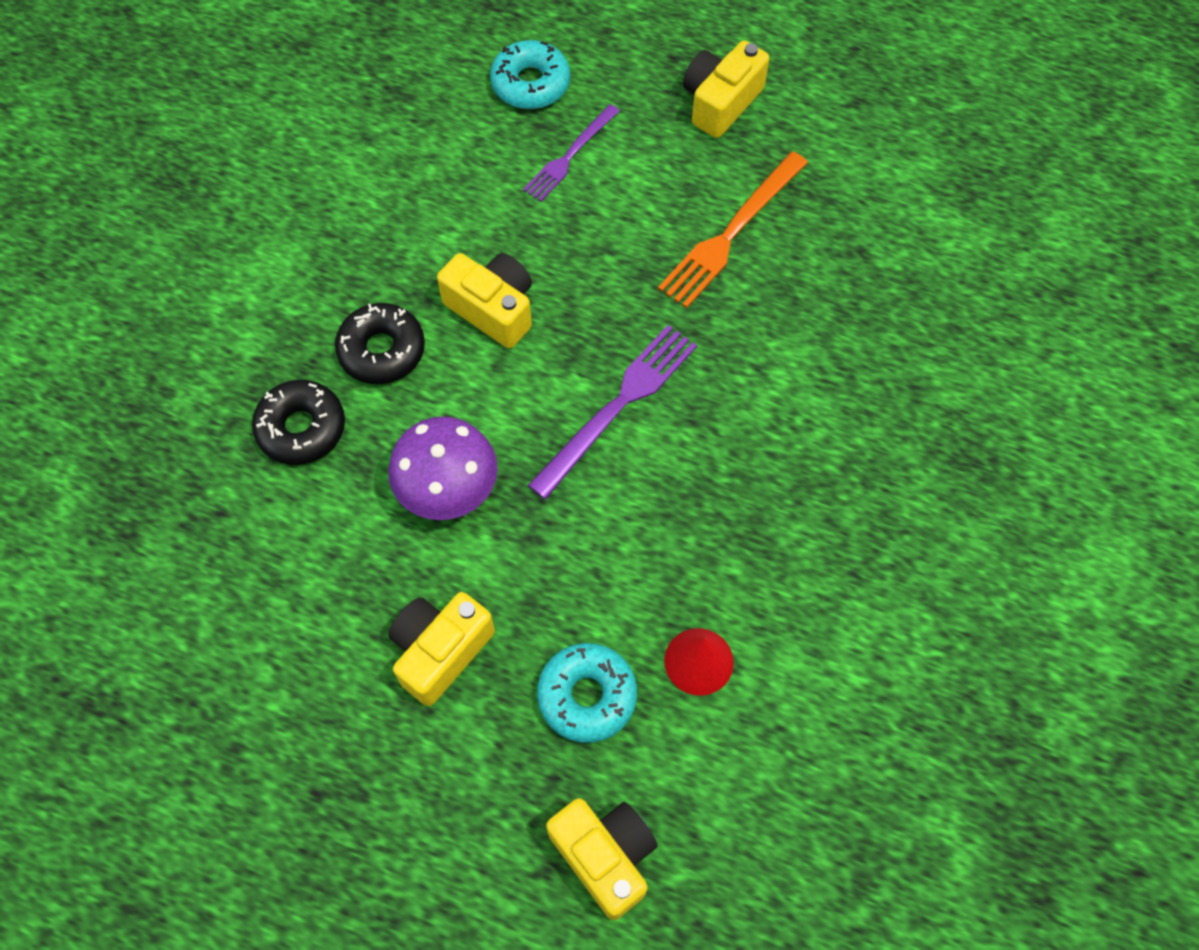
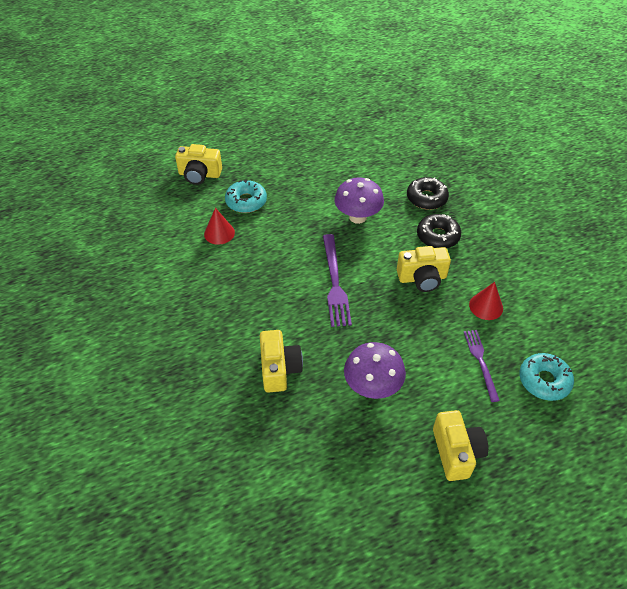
camera: 135 degrees right, 15 degrees down
(440, 651) = (304, 181): yellow camera -> yellow camera (279, 369)
(468, 206) = (486, 306): none -> red cone
(731, 233) = (372, 386): orange fork -> purple mushroom

